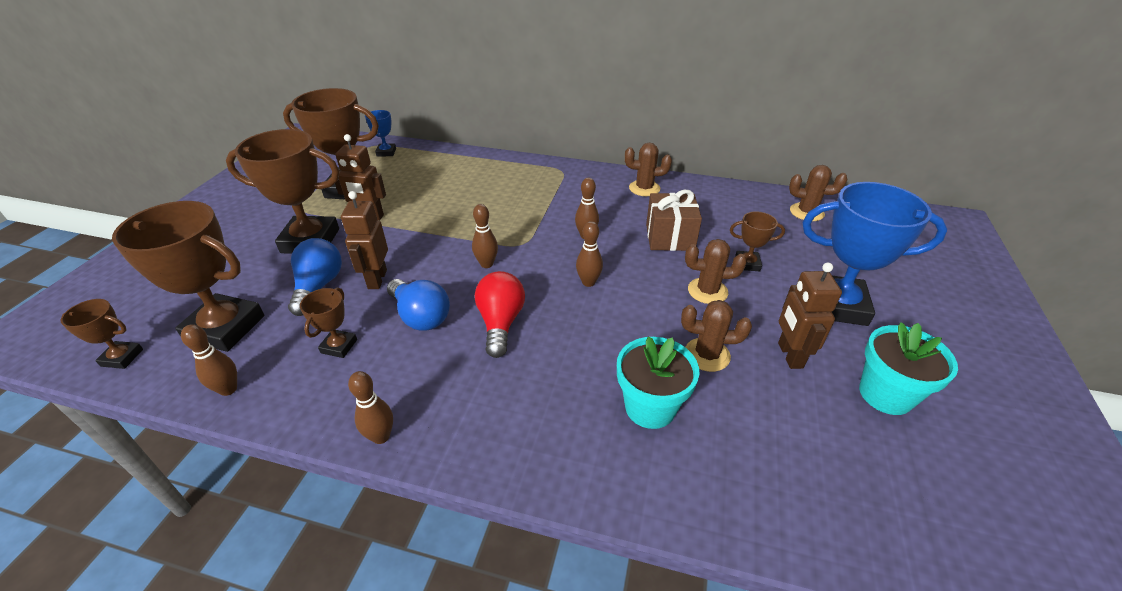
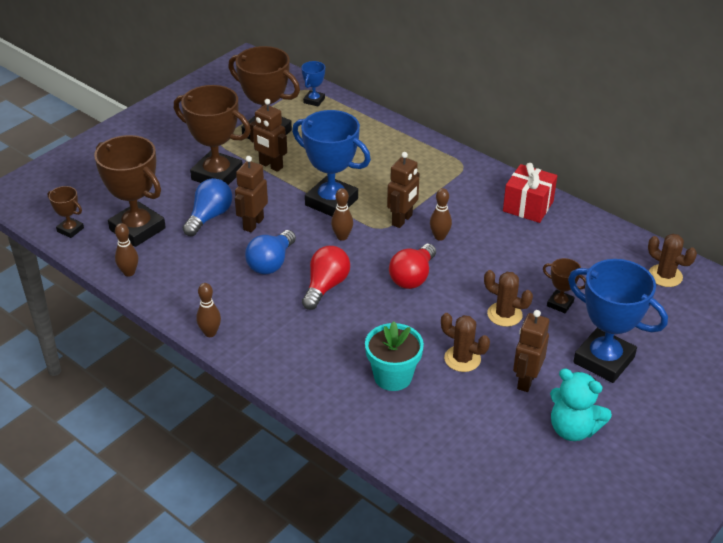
camera: 25 degrees right, 0 degrees up
(339, 346) = (206, 266): brown trophy -> none
(420, 316) = (271, 263): blue light bulb -> blue light bulb turned 45 degrees clockwise
(454, 233) = (331, 202): none -> blue trophy
(538, 231) = (402, 220): none -> brown robot
(588, 282) = (413, 277): brown bowling pin -> red light bulb
(644, 188) = (528, 206): brown cactus -> red gift
(670, 237) = (512, 260): brown gift -> none
(885, 394) = (573, 429): turquoise flower pot -> turquoise teddy bear

